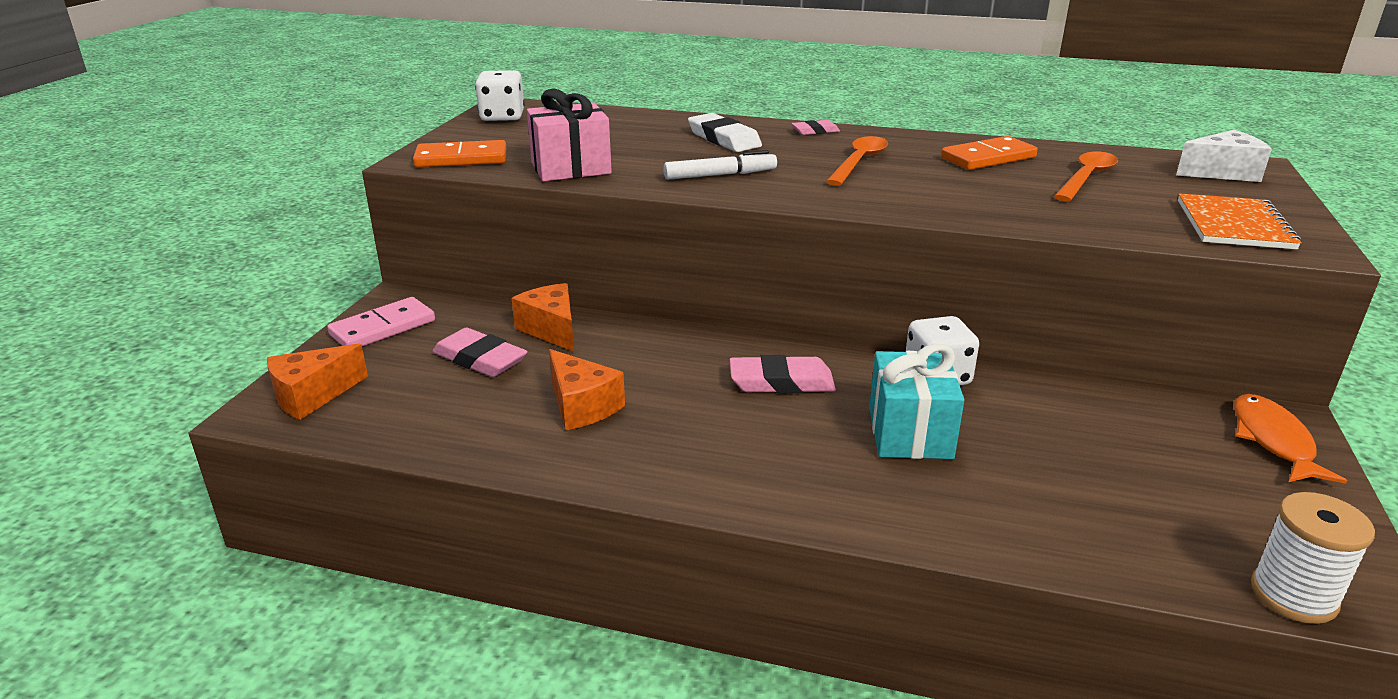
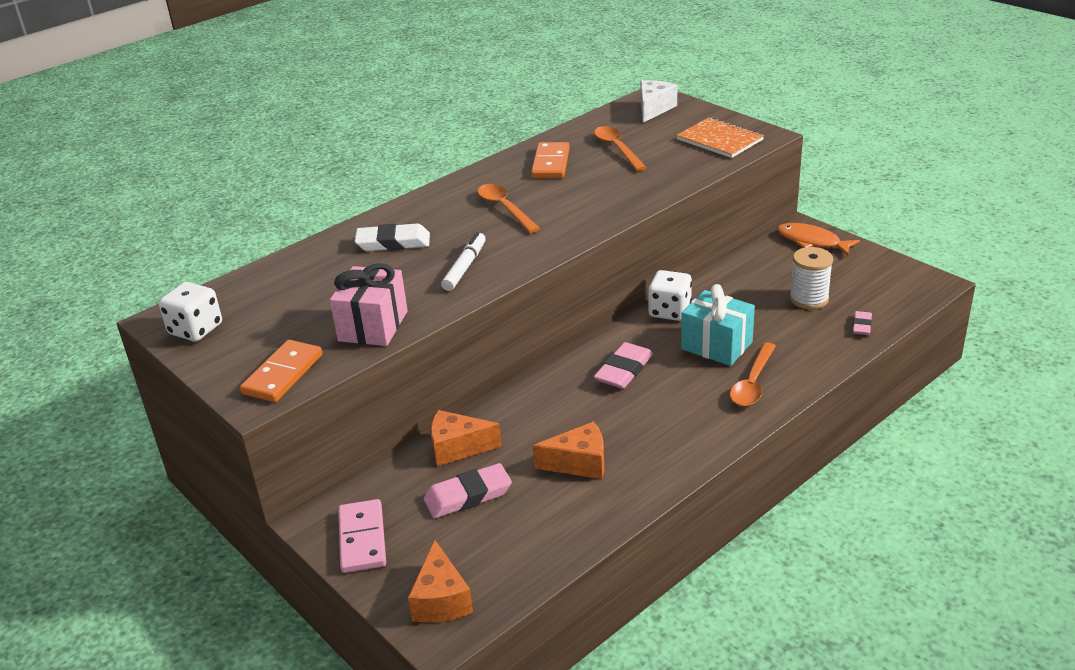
camera: 55 degrees left, 5 degrees up
(815, 131) = (425, 202): pink eraser -> pink eraser (861, 326)
(862, 487) = (752, 383): none -> orange spoon
(1293, 595) = (915, 299): white spool -> white spool (809, 299)

